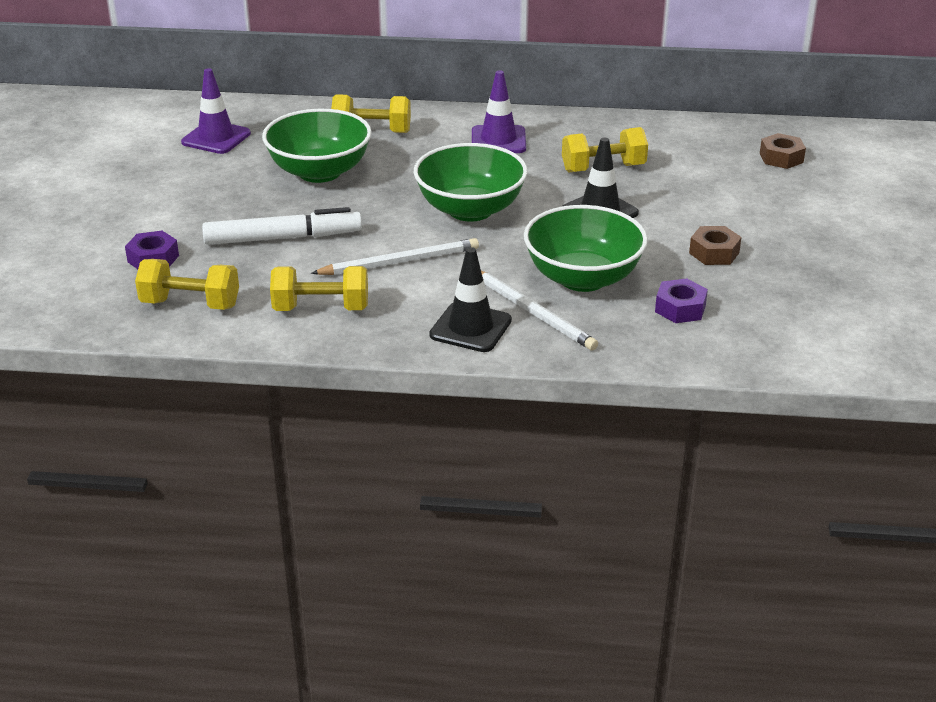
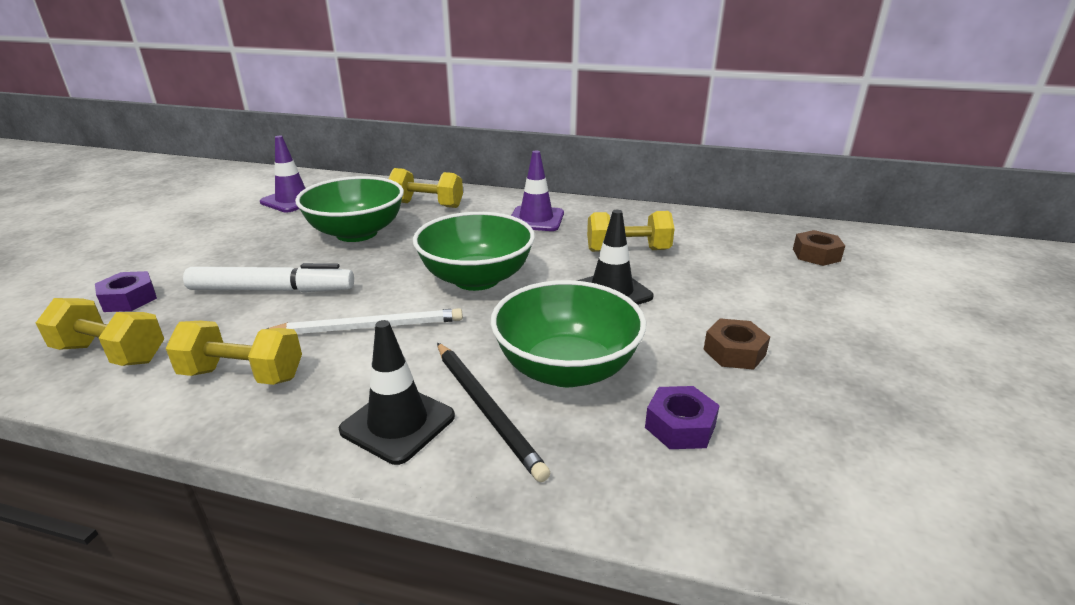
camera: 10 degrees right, 5 degrees down
(533, 312) = (486, 409): white pencil -> black pencil

